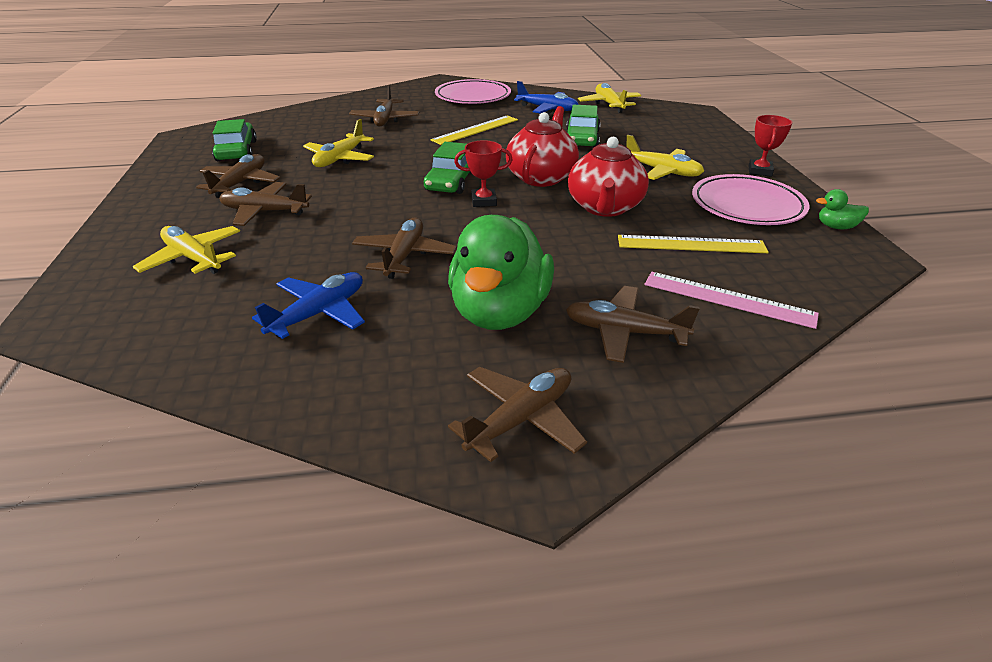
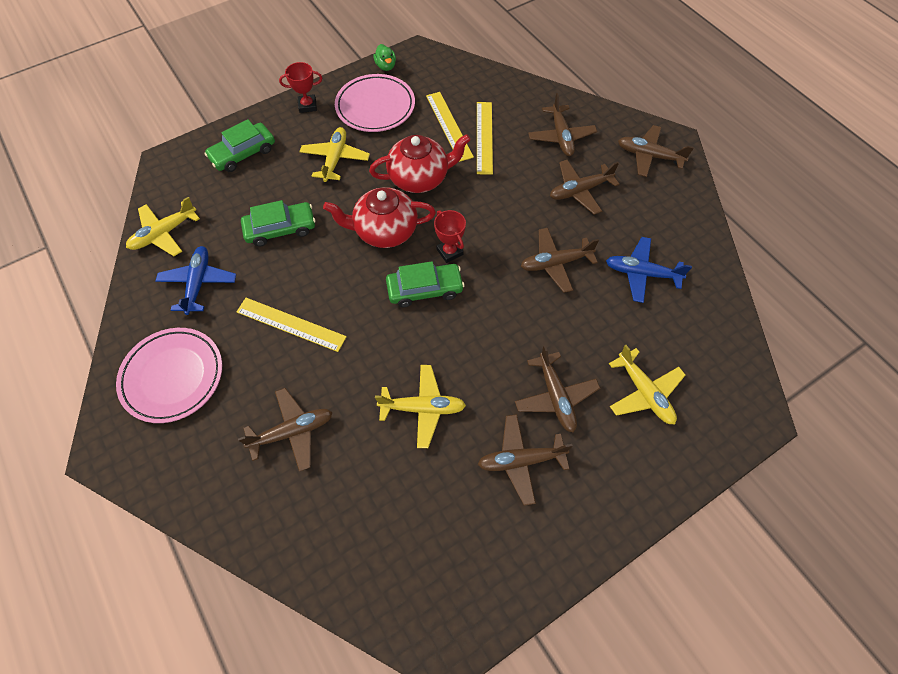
camera: 115 degrees left, 25 degrees up
(193, 258) = (644, 392): yellow plane -> yellow plane turned 45 degrees counterclockwise
(237, 151) = (454, 532): green car -> green car (243, 153)
(500, 312) = (579, 191): green duck -> brown plane
(655, 264) = (484, 137): none -> yellow ruler
(728, 299) = (502, 103): pink ruler -> none

